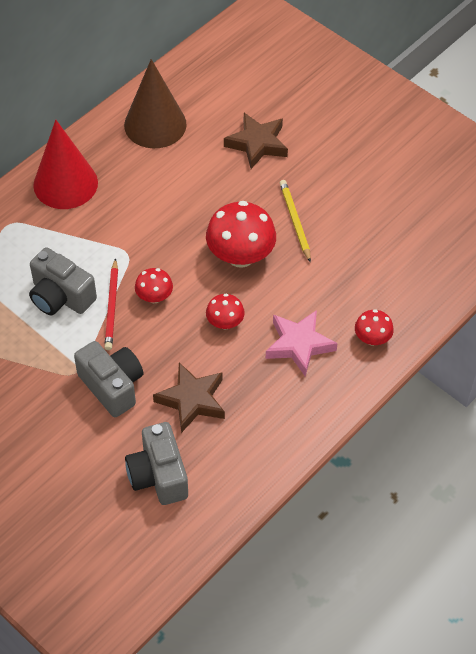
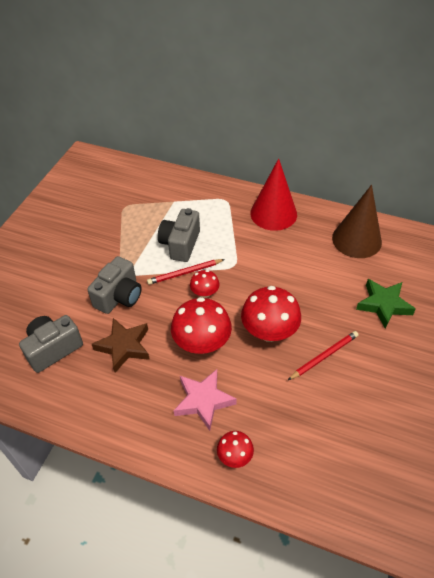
camera: 70 degrees right, 5 degrees down
(225, 322) = (202, 343): red mushroom -> red mushroom, size x1.87
(257, 144) = (383, 305): brown star -> green star
(295, 221) = (324, 356): yellow pencil -> red pencil

